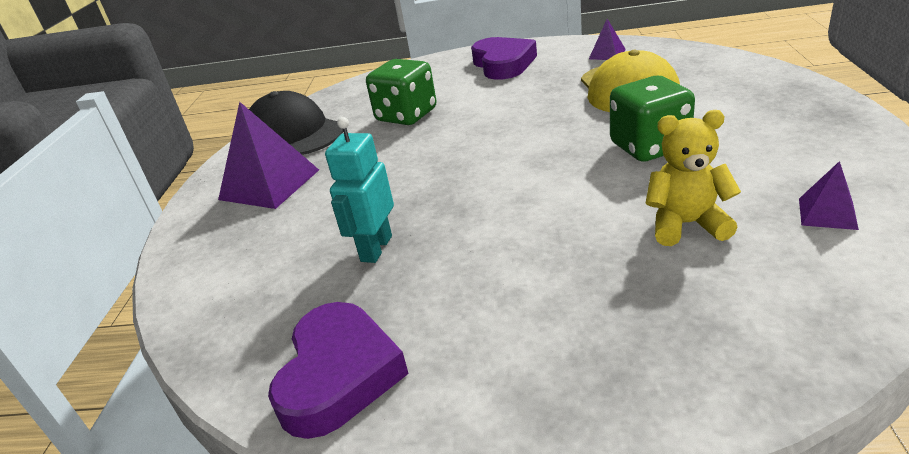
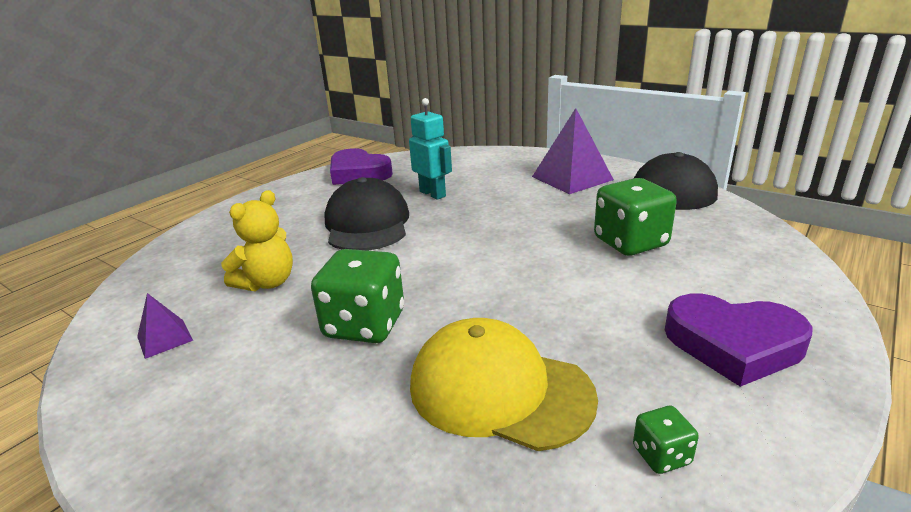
camera: 120 degrees right, 5 degrees down
(502, 246) = (367, 224): none -> black cap
(607, 54) = (661, 455): purple pyramid -> green dice

